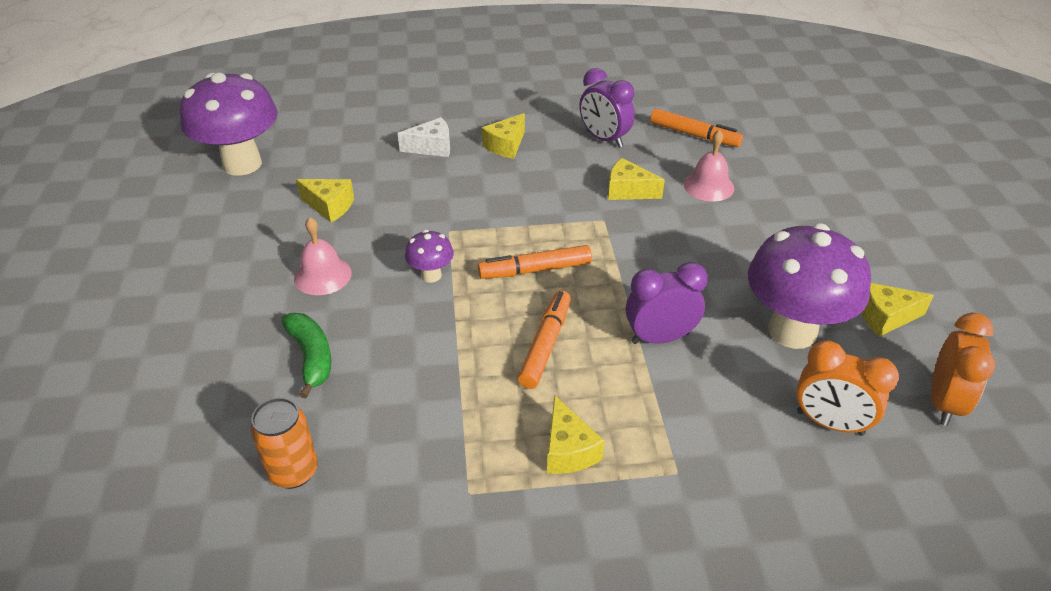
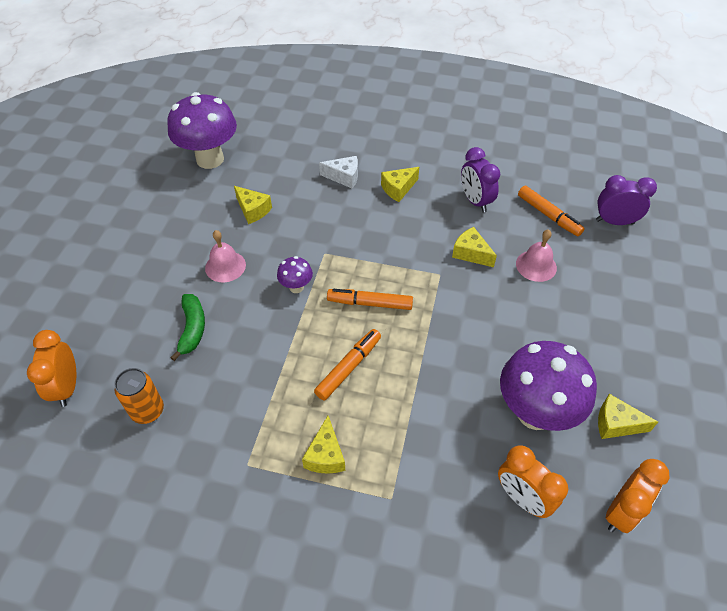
camera: 20 degrees right, 10 degrees up
(153, 477) = (67, 387): none -> orange clock
(660, 338) = (432, 387): purple clock -> purple clock (614, 222)

